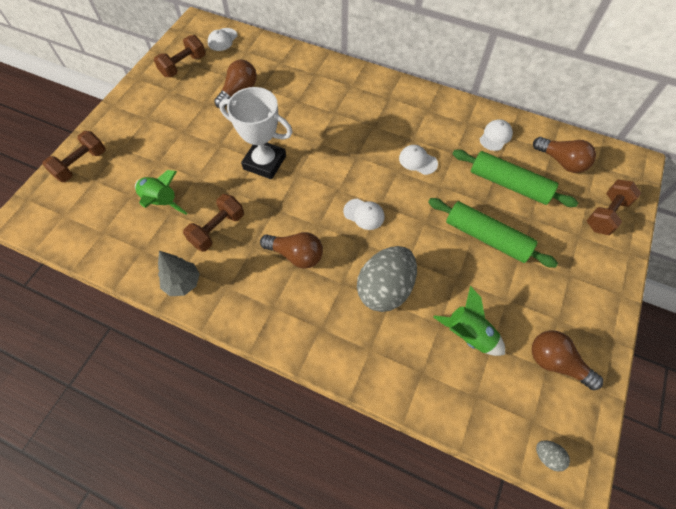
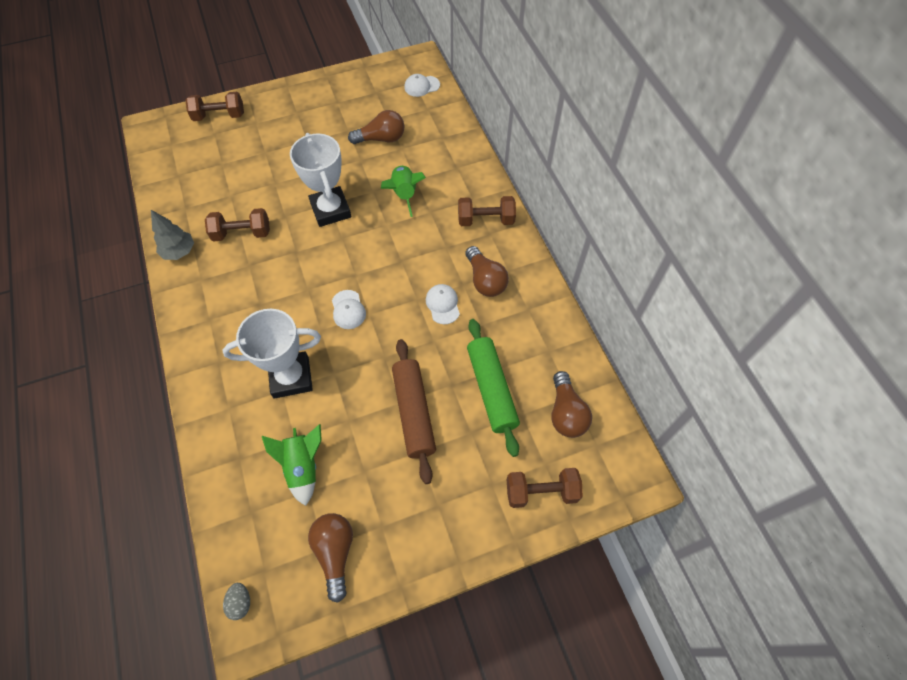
camera: 45 degrees right, 0 degrees up
(161, 202) = (233, 183): green rocket -> green rocket (404, 194)
(183, 66) = (368, 88): brown dumbbell -> brown dumbbell (485, 220)
(296, 255) = (266, 297): brown light bulb -> brown light bulb (485, 280)
(385, 289) = (291, 377): grey egg -> white trophy
(487, 237) = (414, 412): green rolling pin -> brown rolling pin
(495, 136) = (536, 340): white cap -> none

